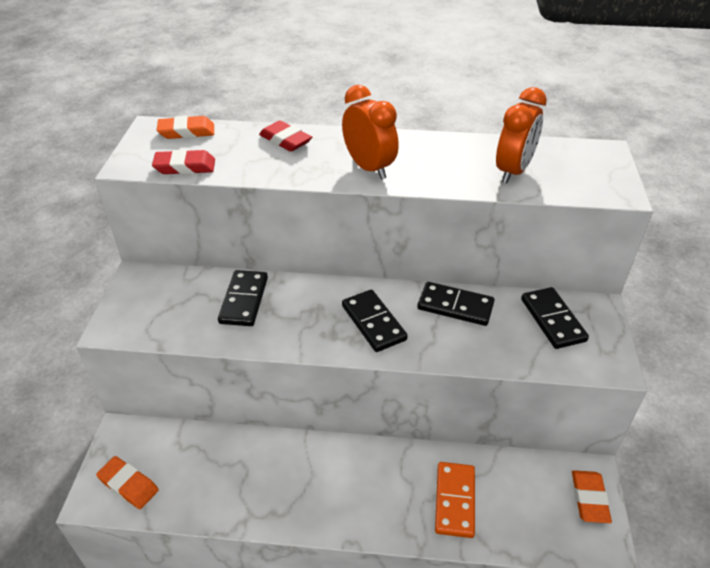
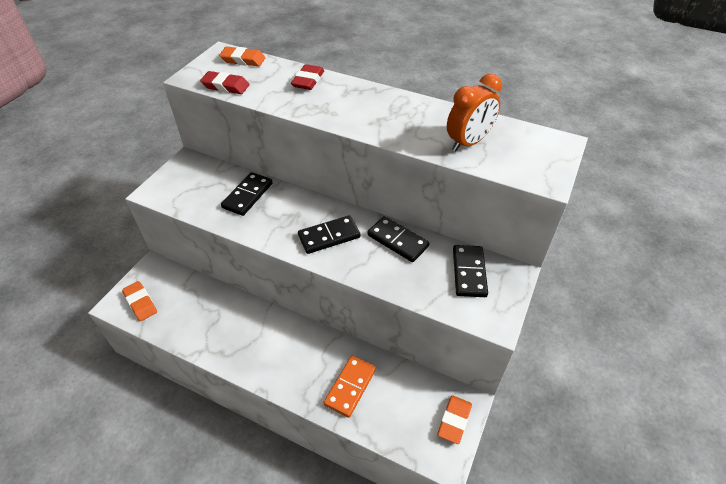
camera: 20 degrees right, 5 degrees up
(285, 140) = (308, 80): red eraser -> red eraser turned 45 degrees clockwise
(369, 168) = (355, 115): orange clock -> none
(373, 322) = (329, 236): black domino -> black domino turned 75 degrees clockwise

